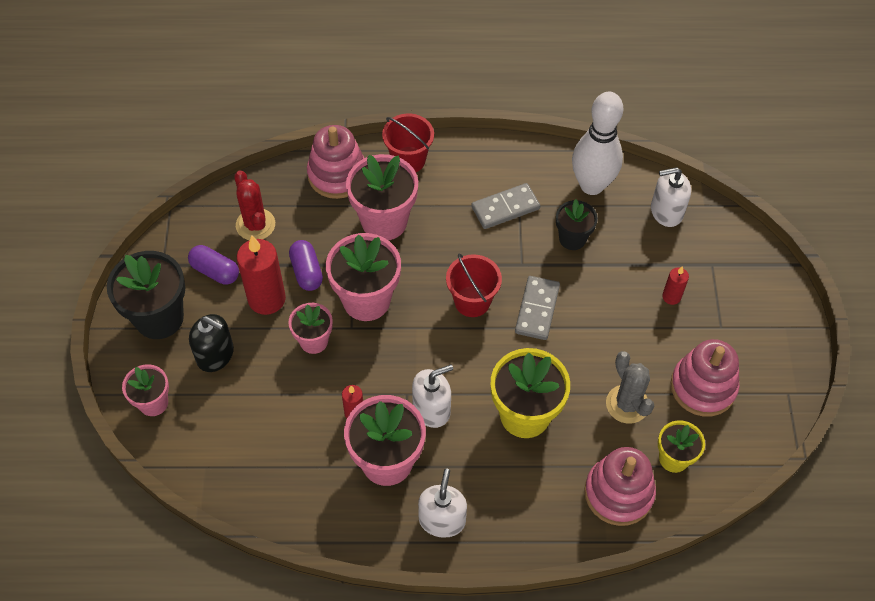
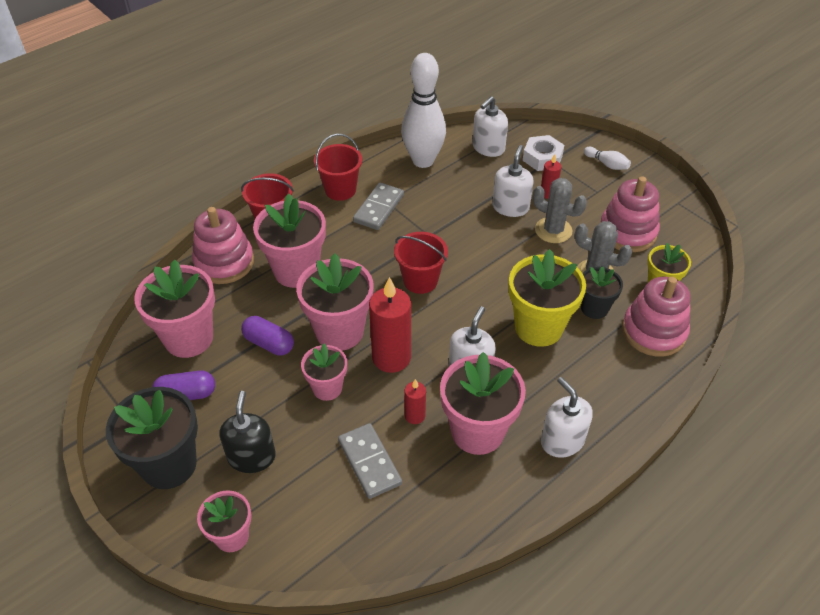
camera: 40 degrees left, 10 degrees down
(215, 354) = (251, 457): black soap dispenser -> black soap dispenser turned 75 degrees counterclockwise
(255, 225) = (189, 338): red cactus -> pink flower pot
(266, 299) = (255, 385): red candle -> red candle (391, 357)
(491, 167) = (340, 190): none -> red bucket
(537, 309) = (471, 256): grey domino -> grey domino (369, 462)
(572, 239) = (446, 199): black flower pot -> black flower pot (594, 308)
(622, 286) = (510, 207): none -> white soap dispenser
(635, 336) = (553, 230): none -> grey cactus
(707, 257) = (542, 158): none -> white nut
(763, 306) = (607, 164): none -> white bowling pin

